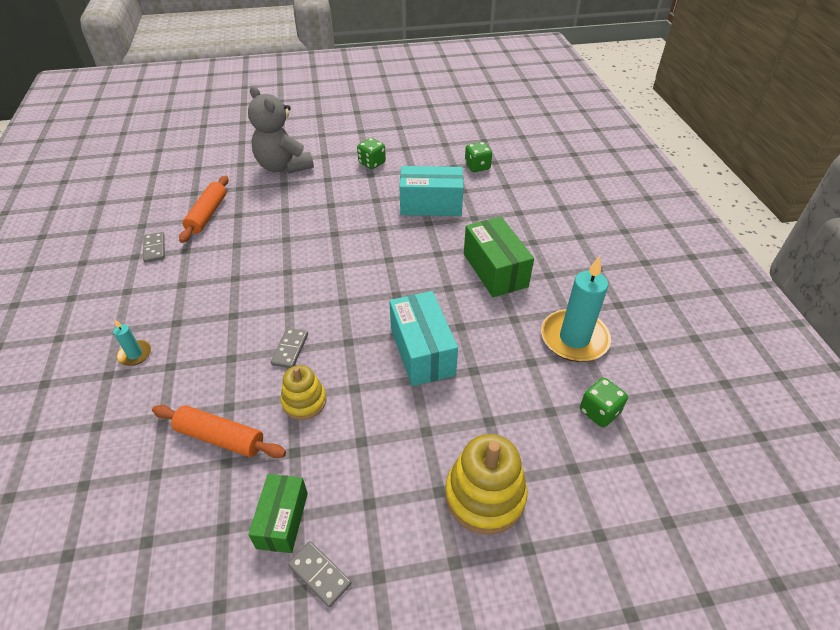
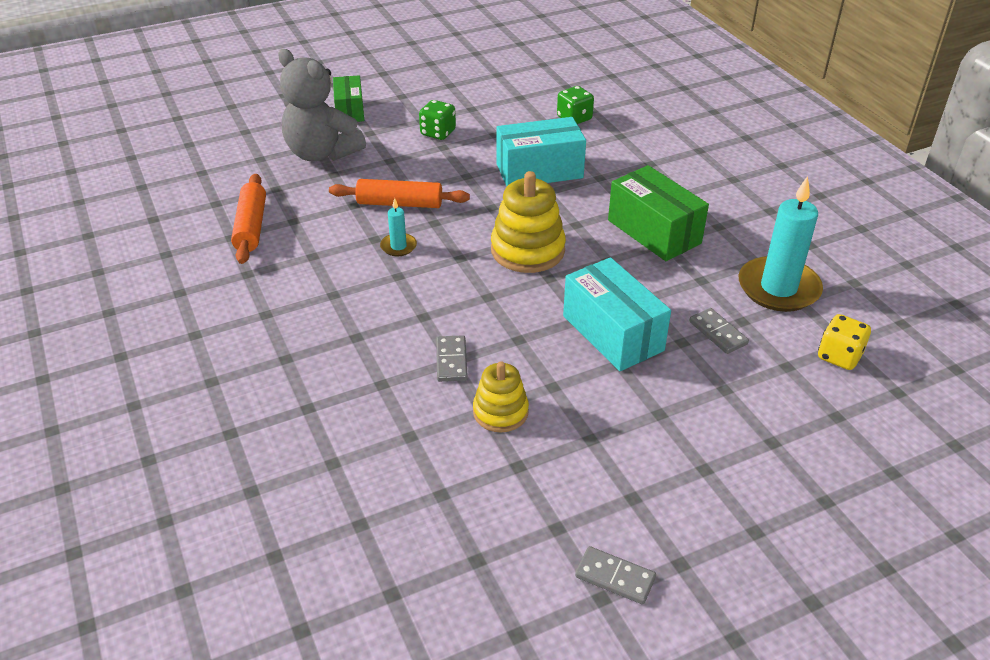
camera: 15 degrees left, 5 degrees down
(135, 354) = (252, 404): turquoise candle -> turquoise candle (398, 246)
(154, 248) = (202, 278): grey domino -> grey domino (718, 333)
(220, 437) = (419, 470): orange rolling pin -> orange rolling pin (400, 203)
(282, 520) = (543, 536): green box -> green box (349, 110)
(485, 495) = (756, 462): yellow stacking toy -> yellow stacking toy (527, 250)
(599, 412) = (839, 356): green dice -> yellow dice

